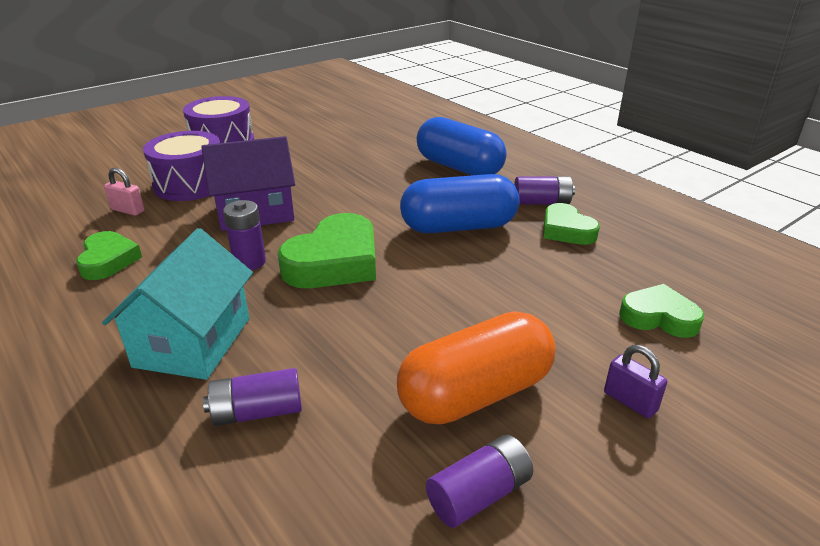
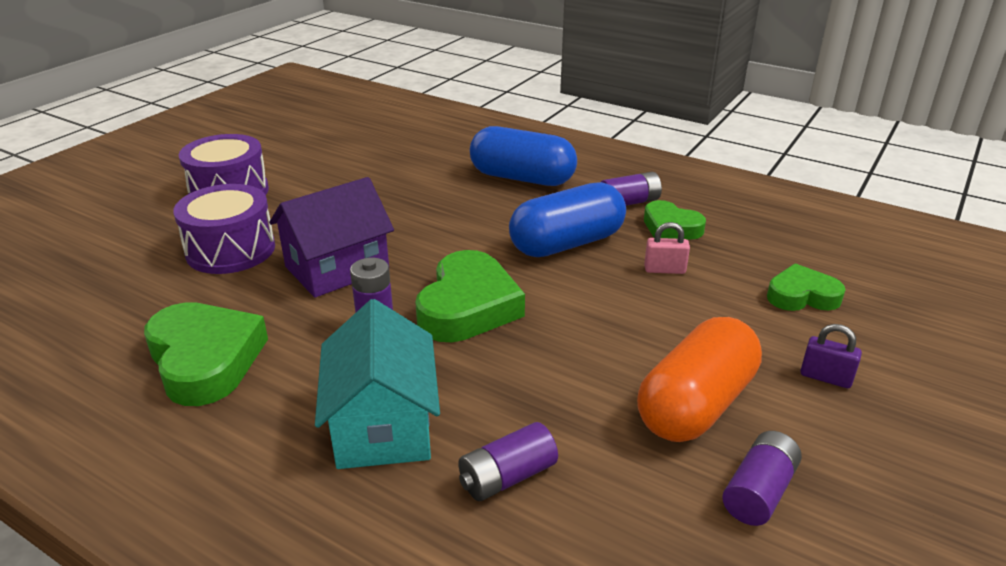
camera: 20 degrees left, 0 degrees up
(108, 260) = (205, 360): green heart -> green heart, size x1.64
(128, 210) = (178, 296): pink padlock -> pink padlock (664, 270)

